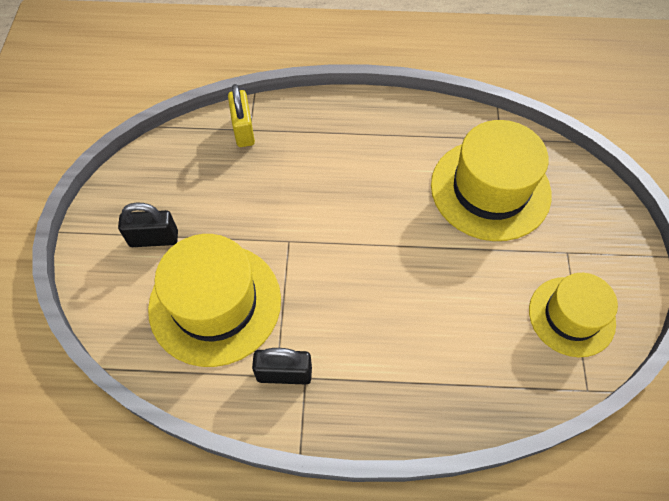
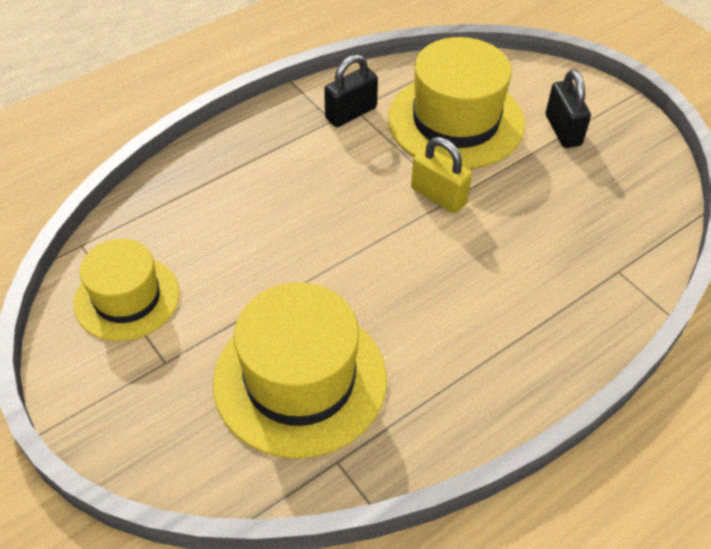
camera: 140 degrees right, 10 degrees down
(154, 239) = (563, 130): black padlock -> black padlock turned 60 degrees counterclockwise
(243, 130) = (622, 266): yellow padlock -> yellow padlock (438, 196)

